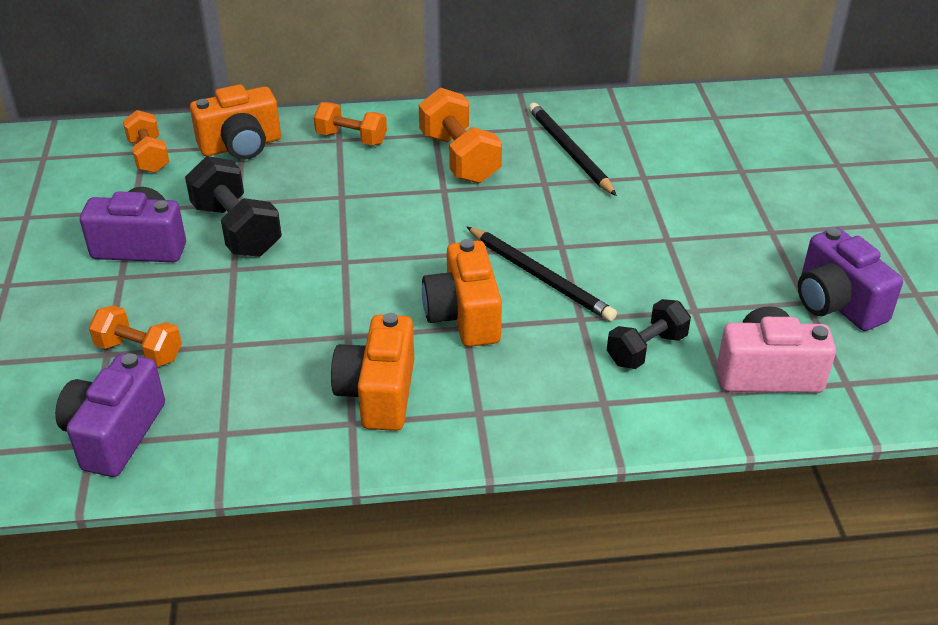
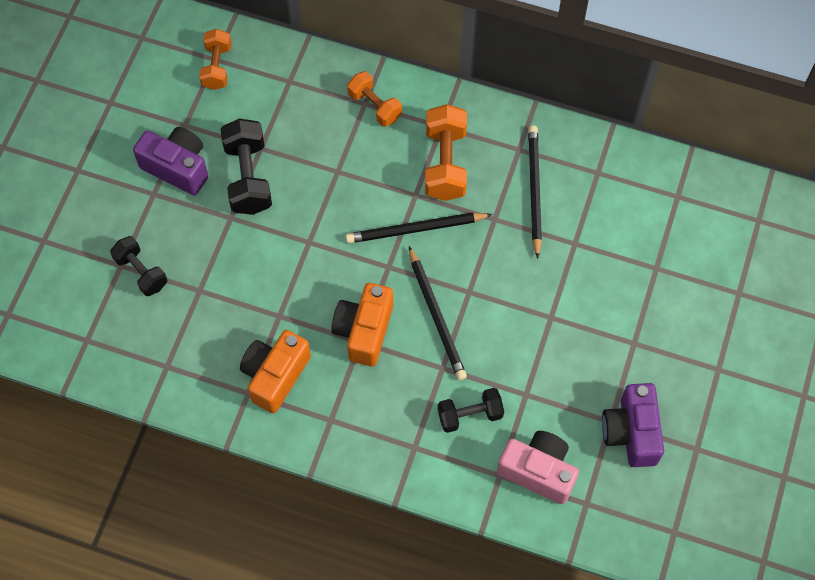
camera: 25 degrees right, 25 degrees up
(115, 434) = (103, 338): purple camera -> none
(139, 351) = (141, 272): orange dumbbell -> black dumbbell
(241, 146) = (288, 82): orange camera -> none
(464, 215) = (416, 229): none -> black pencil

